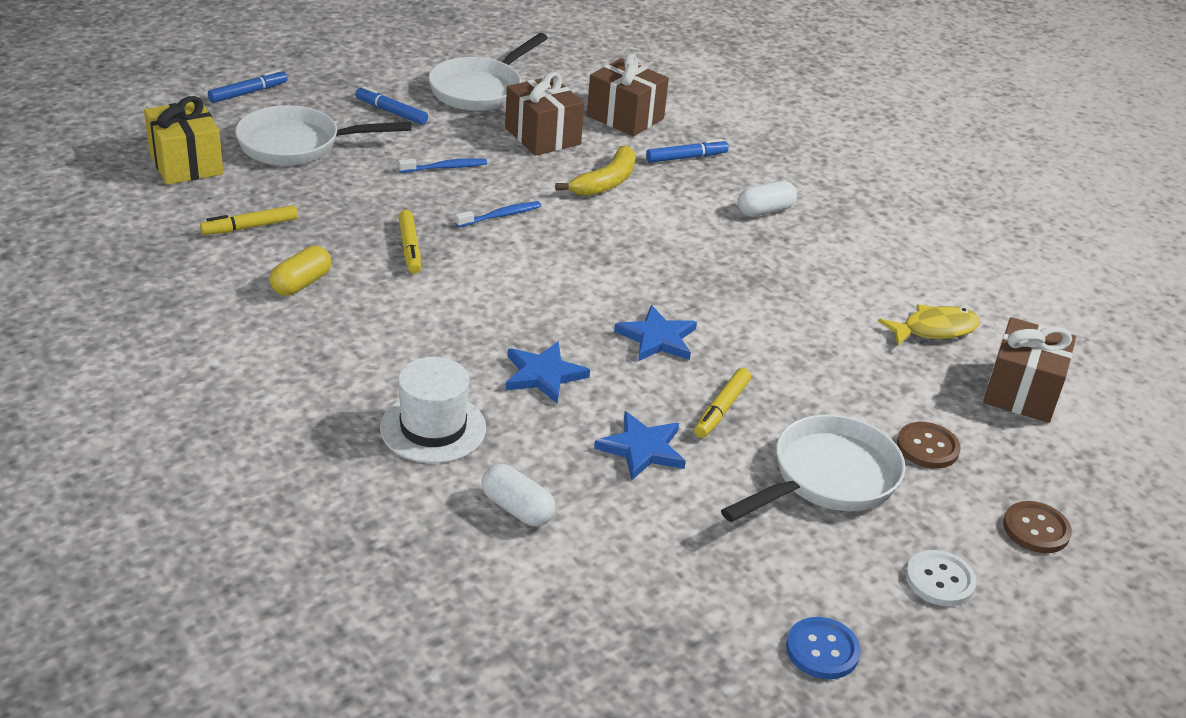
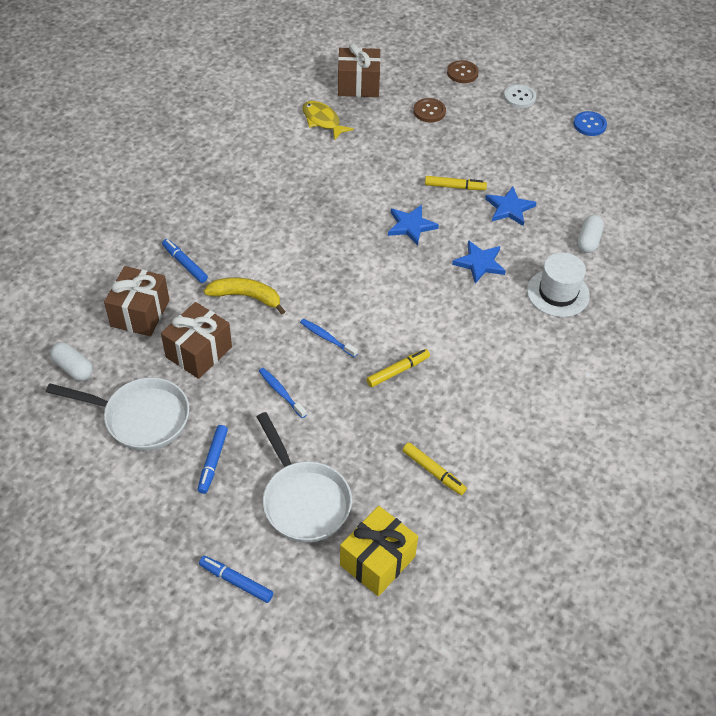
camera: 110 degrees left, 15 degrees up
(301, 283) = (476, 410): yellow capsule -> none
(765, 211) = (235, 210): white capsule -> white capsule (73, 368)
(827, 478) = (479, 140): white pan -> none

